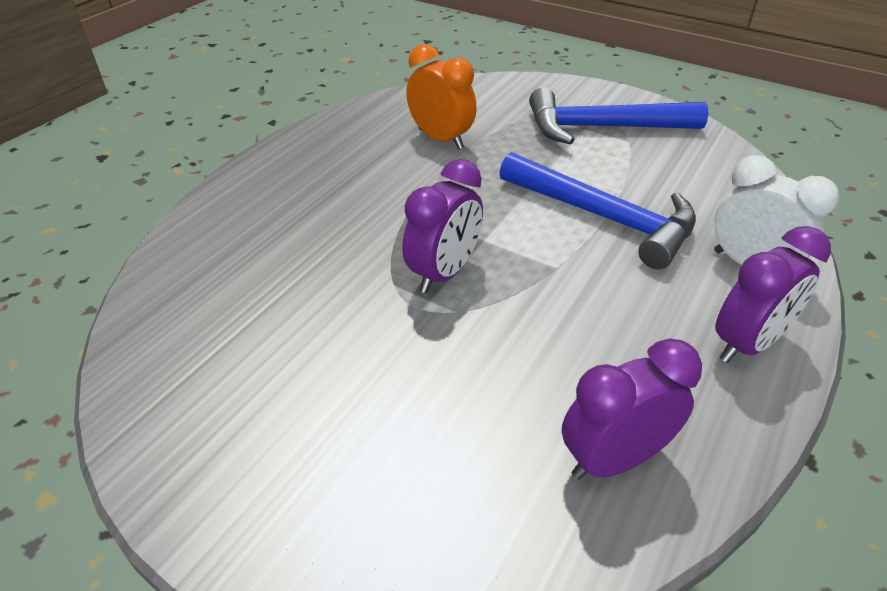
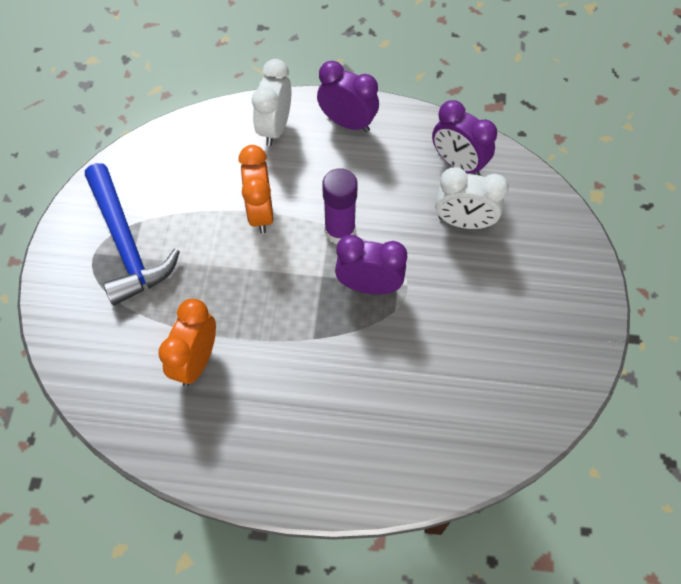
camera: 115 degrees left, 20 degrees up
(487, 413) = (463, 222): none -> white clock
(542, 273) = (340, 231): none -> purple glue stick
(604, 217) = (260, 212): blue hammer -> orange clock

